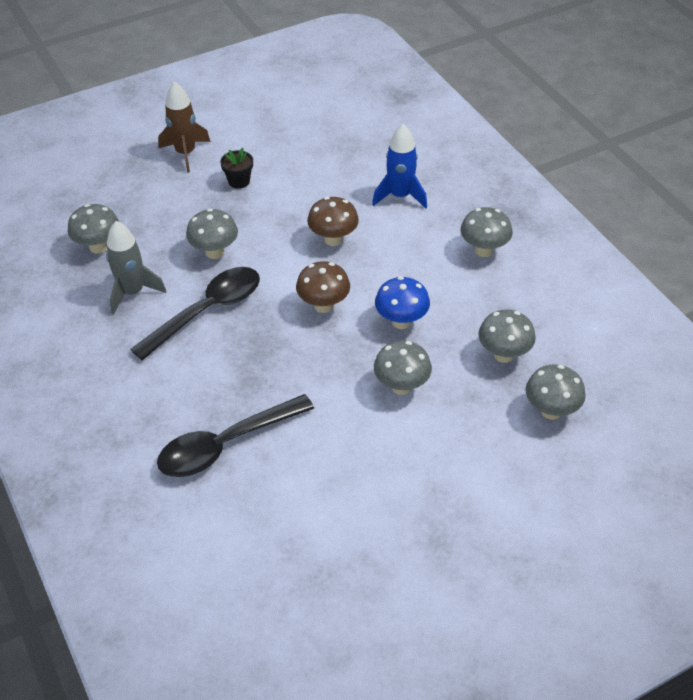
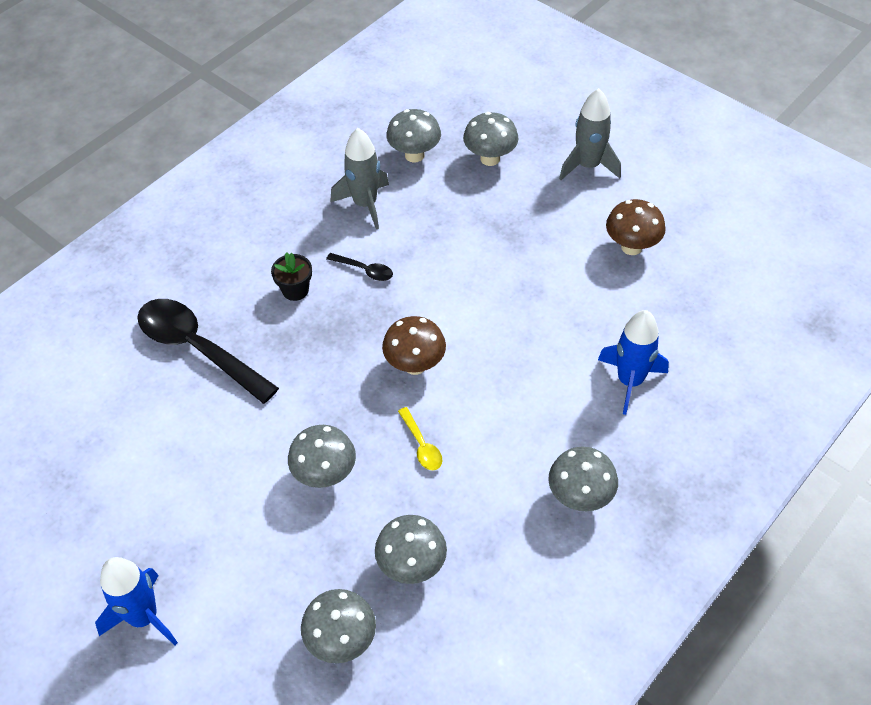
camera: 70 degrees right, 5 degrees up
(185, 153) = (588, 166): brown rocket -> grey rocket
(207, 311) = (365, 270): black spoon -> black spoon, size x0.44
(214, 252) = (450, 245): grey mushroom -> grey mushroom (490, 158)
(239, 181) = (569, 225): black flower pot -> black flower pot (295, 290)
(333, 239) = (521, 340): brown mushroom -> brown mushroom (631, 247)
(401, 321) = (421, 445): blue mushroom -> yellow spoon
(487, 536) = (144, 617): none -> blue rocket

